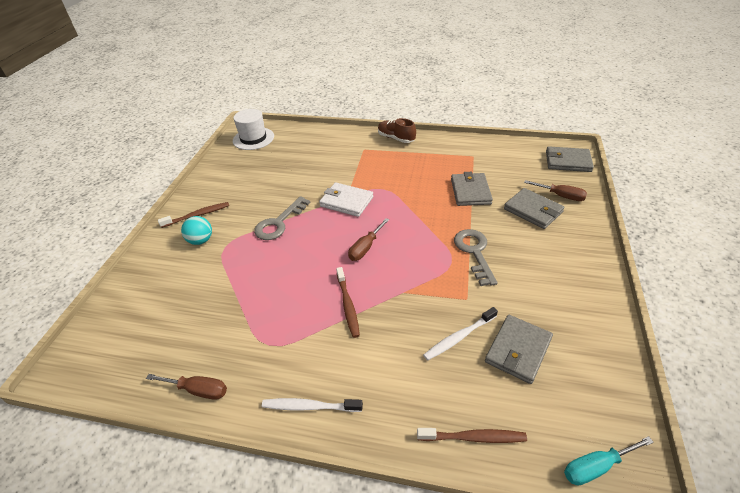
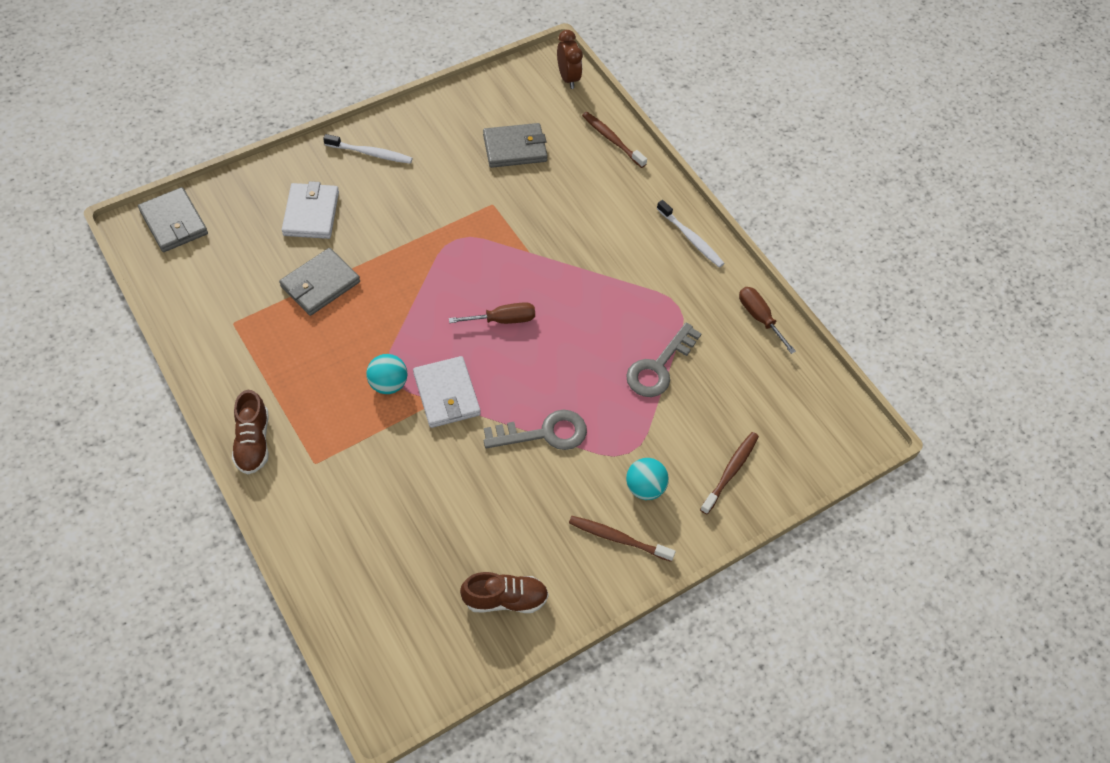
camera: 140 degrees left, 15 degrees up
(231, 169) = (505, 599): none -> brown shoe
(253, 138) = (409, 652): white hat -> none
(348, 305) = (585, 282): brown toothbrush -> brown toothbrush (730, 471)
(377, 186) = (388, 384): none -> turquoise ball
(459, 337) = (539, 188): white toothbrush -> white toothbrush (370, 153)
(474, 252) = (426, 228): grey key -> grey key (659, 366)
(533, 210) = (311, 213): grey wallet -> white wallet
(561, 196) = (261, 201): brown screwdriver -> none
(596, 466) = (568, 78): turquoise screwdriver -> brown clock

